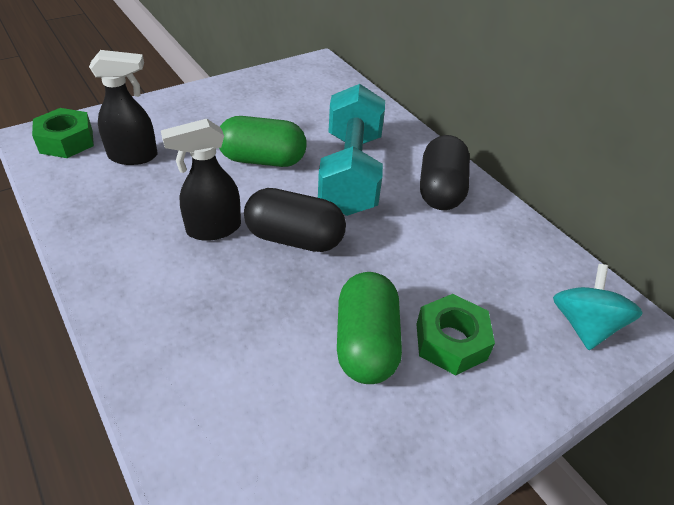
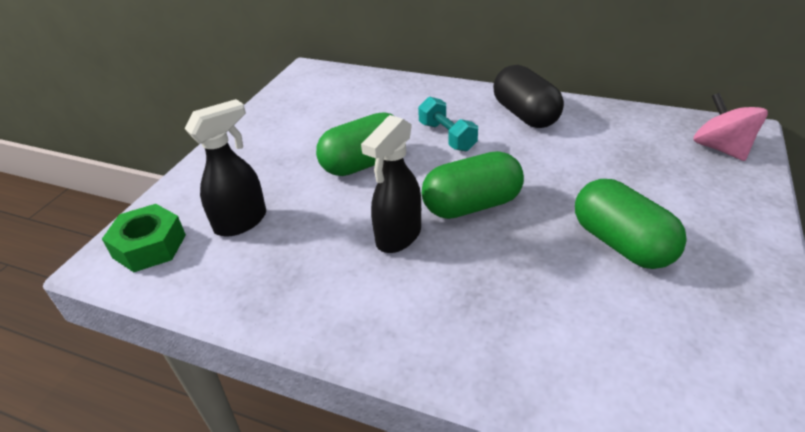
camera: 30 degrees left, 5 degrees down
(294, 238) = (472, 205): black capsule -> green capsule
(350, 173) = (447, 136): turquoise dumbbell -> turquoise dumbbell, size x0.50
(451, 341) = (667, 207): green nut -> none
(584, 325) = (721, 149): turquoise spinning top -> pink spinning top

